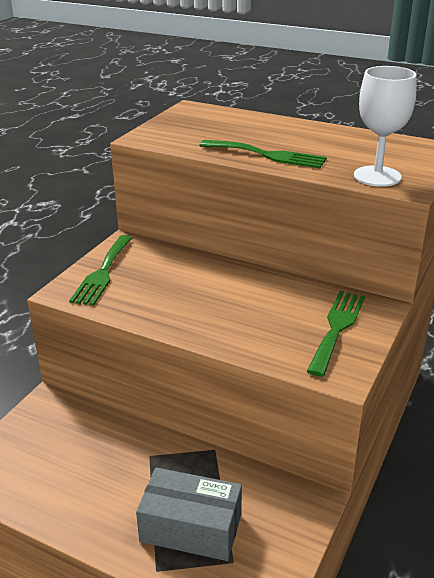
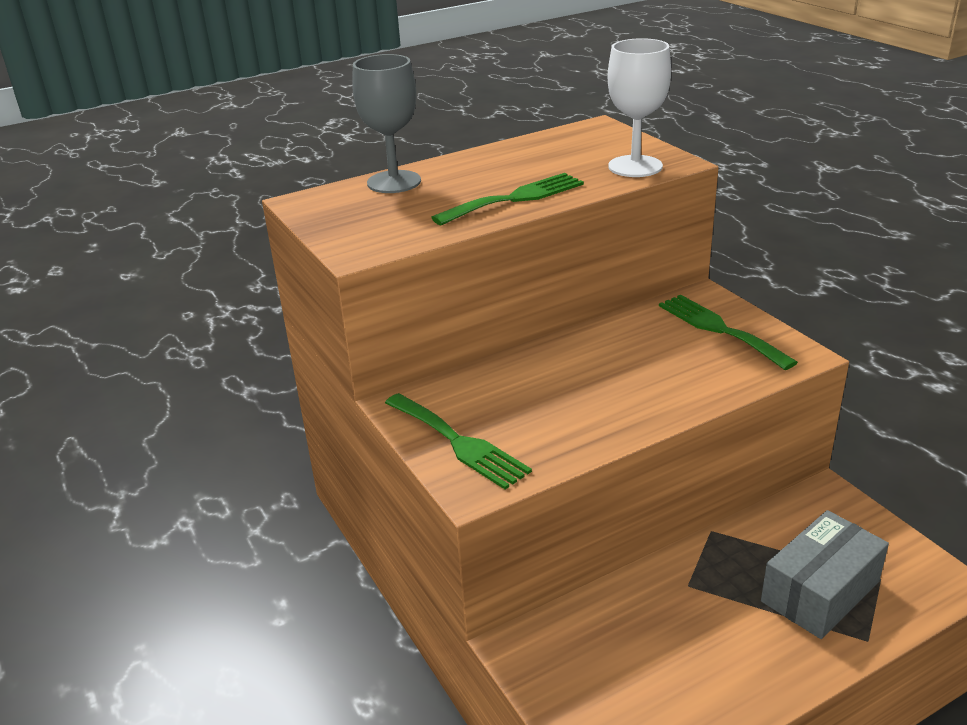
camera: 55 degrees left, 0 degrees up
(246, 119) = (394, 182): none -> grey goblet

